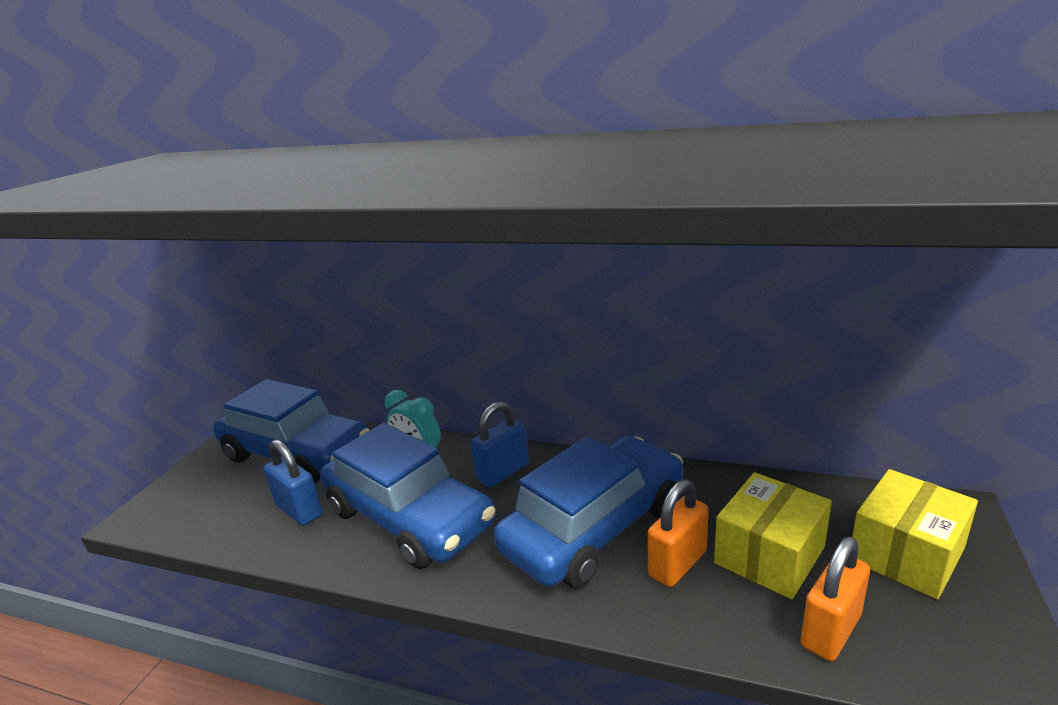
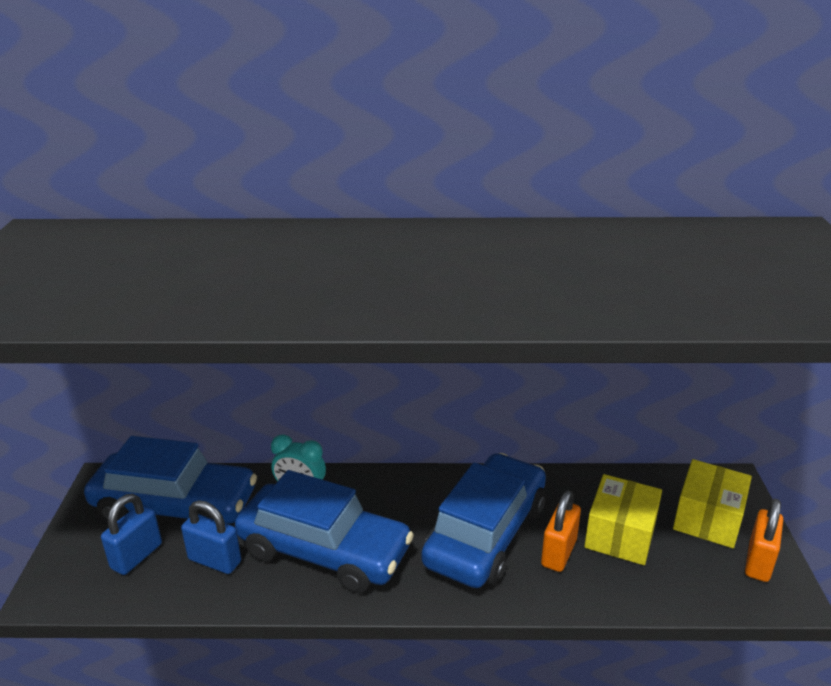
camera: 20 degrees left, 5 degrees up
(503, 472) = (388, 496): blue padlock -> blue padlock (136, 556)
(830, 630) = (674, 582): orange padlock -> orange padlock (758, 562)

